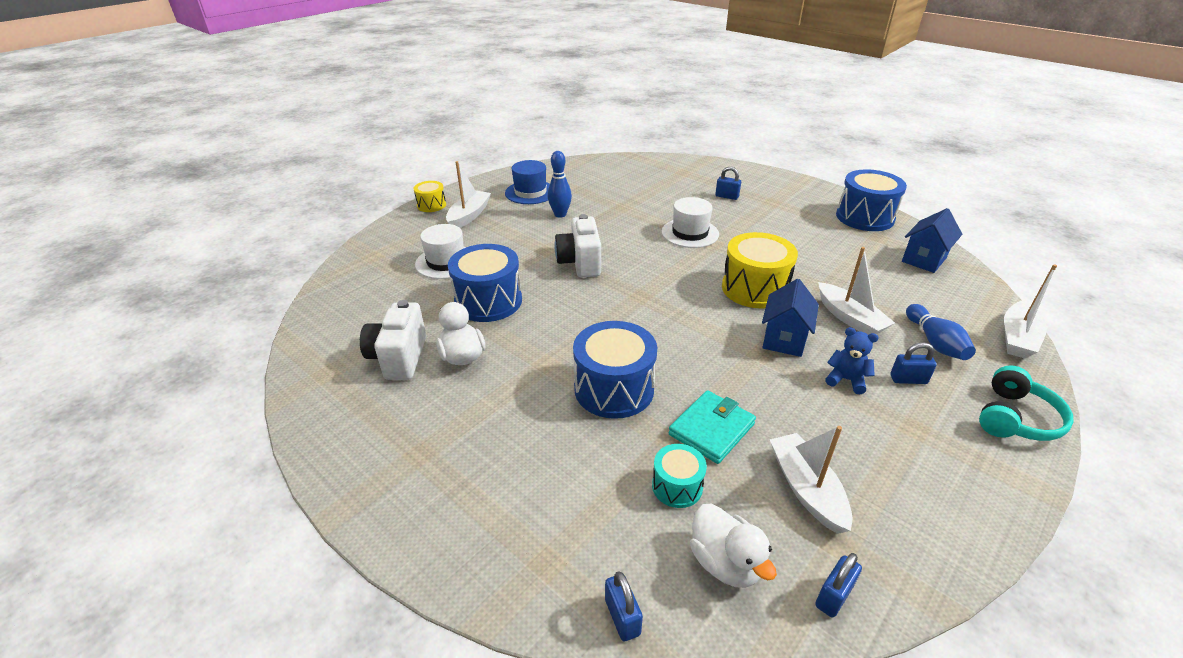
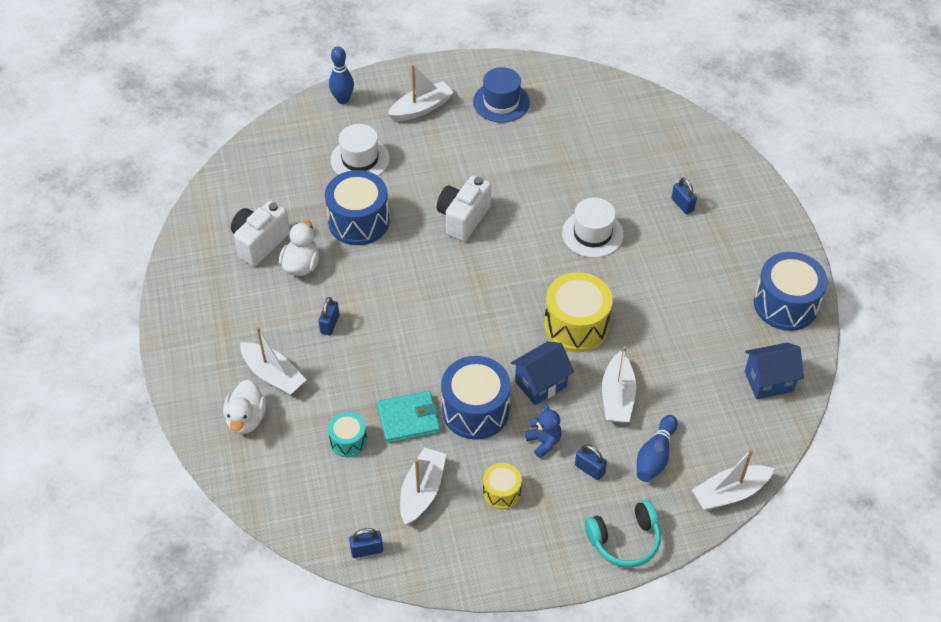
camera: 35 degrees right, 15 degrees up
(431, 205) = (400, 76): yellow drum -> yellow drum (502, 492)
(525, 468) = (273, 375): none -> white boat
(560, 214) = (501, 148): blue bowling pin -> blue bowling pin (343, 99)
(614, 389) = (376, 352): blue drum -> blue drum (475, 410)
(622, 617) = (251, 488): blue padlock -> blue padlock (330, 324)
(725, 563) = (329, 498): white duck -> white duck (246, 419)

